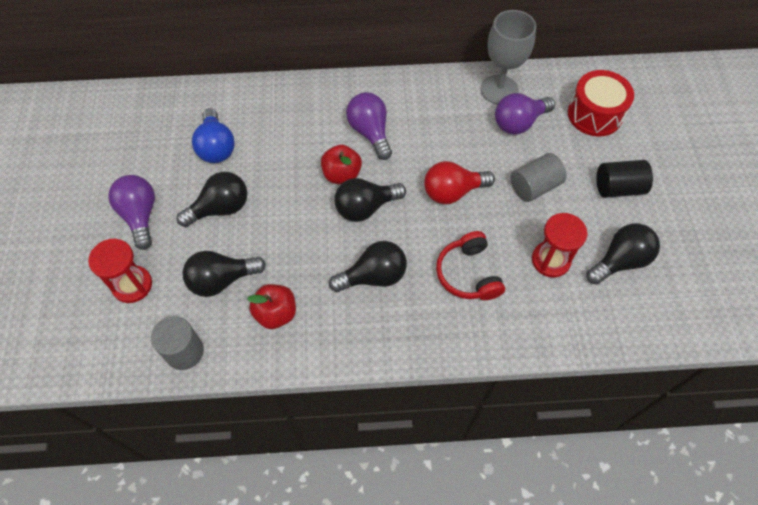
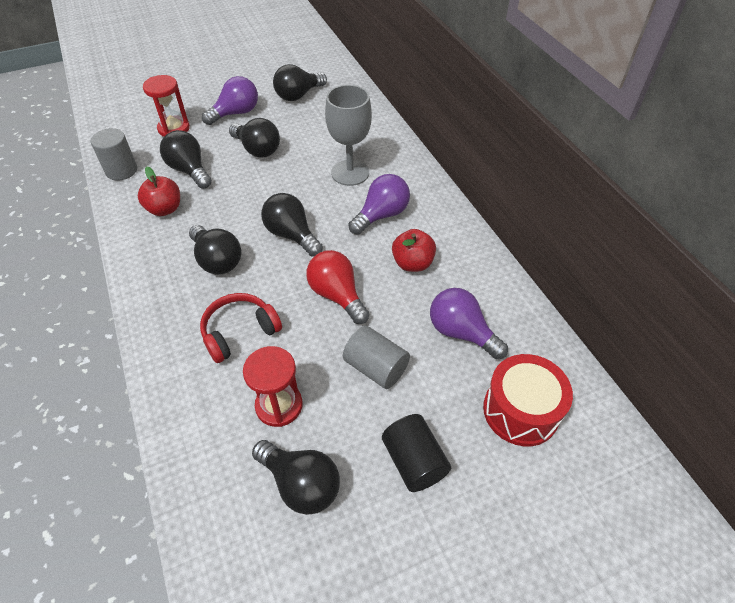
camera: 70 degrees right, 10 degrees down
(142, 148) = (298, 95): none -> black light bulb
(216, 147) = (317, 129): blue light bulb -> none
(342, 175) = (322, 209): red apple -> red apple (412, 263)
(499, 90) = (499, 303): grey goblet -> grey goblet (350, 173)

